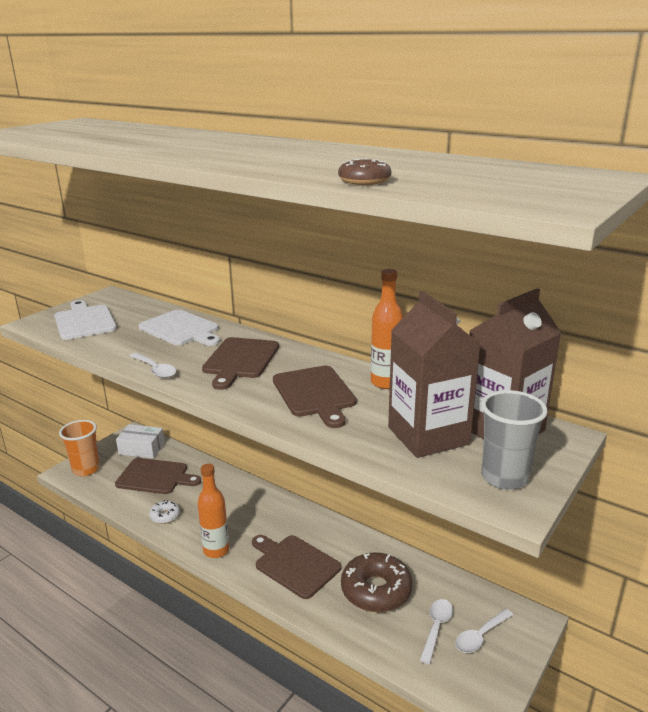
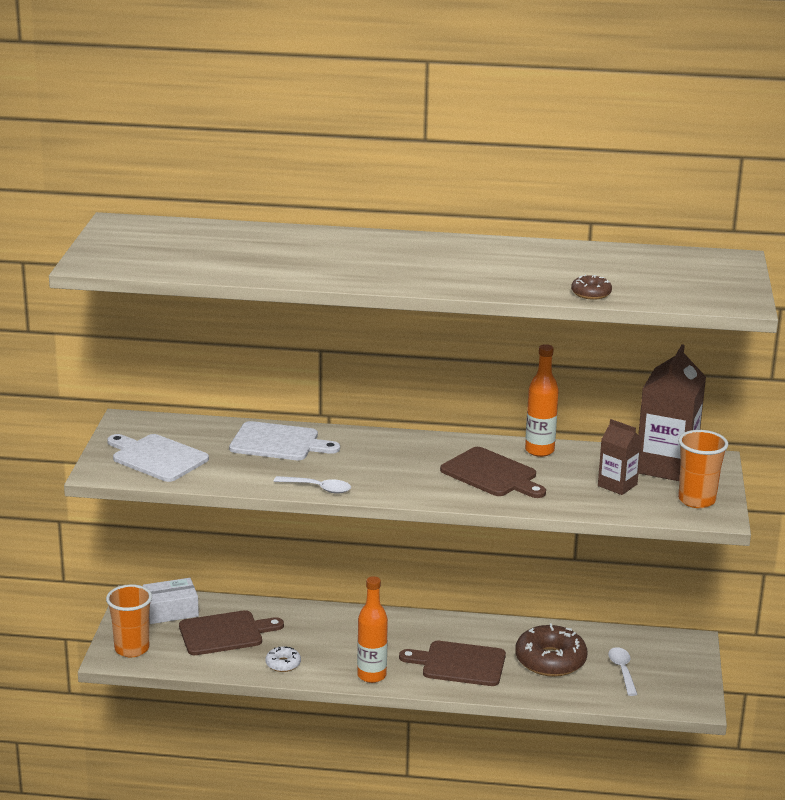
camera: 30 degrees left, 0 degrees up
(240, 360) = (385, 460): brown cutting board -> none
(428, 436) = (617, 485): brown carton -> brown carton, size x0.55
(480, 636) = (660, 665): white spoon -> none
(504, 477) = (696, 500): grey cup -> orange cup

